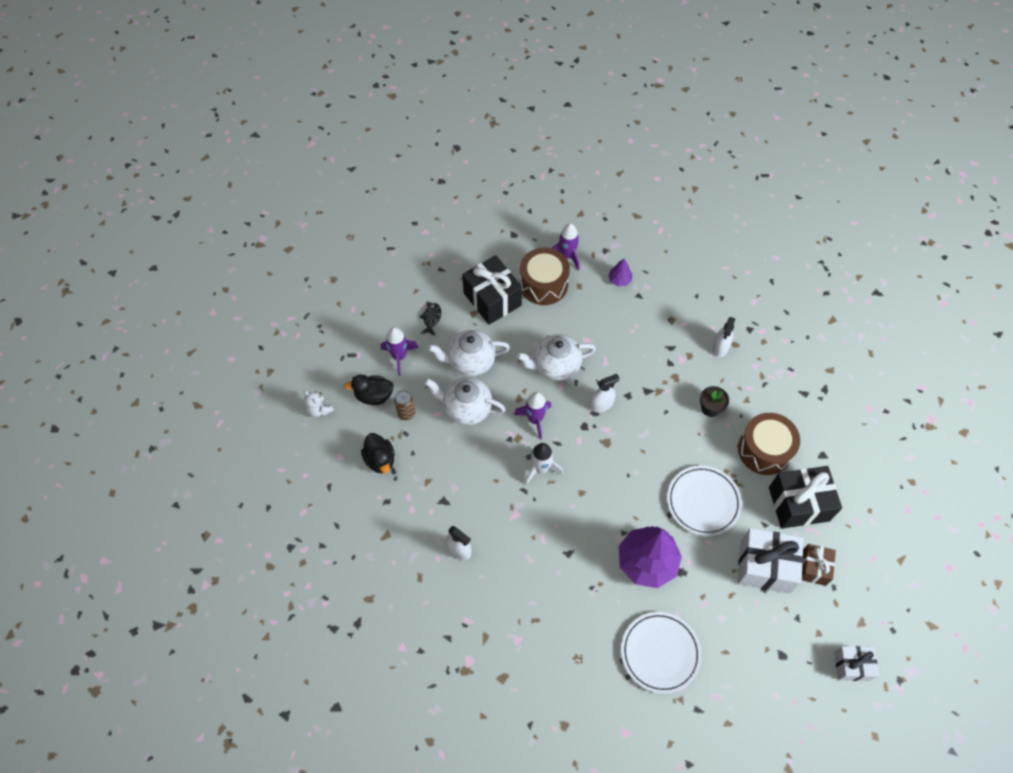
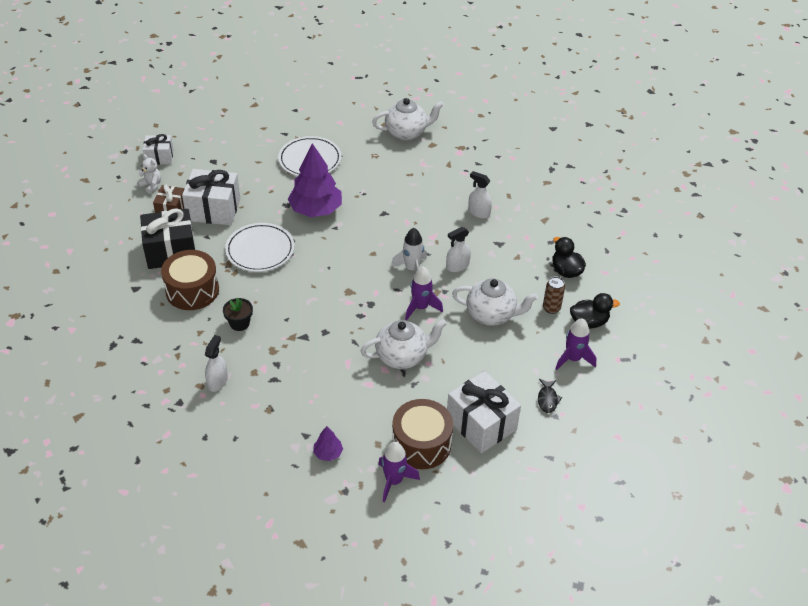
camera: 175 degrees right, 15 degrees down
(319, 410) = (639, 308): white teddy bear -> white teddy bear (151, 185)
(470, 361) = (495, 357): white teapot -> white teapot (407, 133)
(492, 299) = (481, 424): black gift -> white gift
(601, 404) = (353, 323): white spray bottle -> white spray bottle (457, 266)

